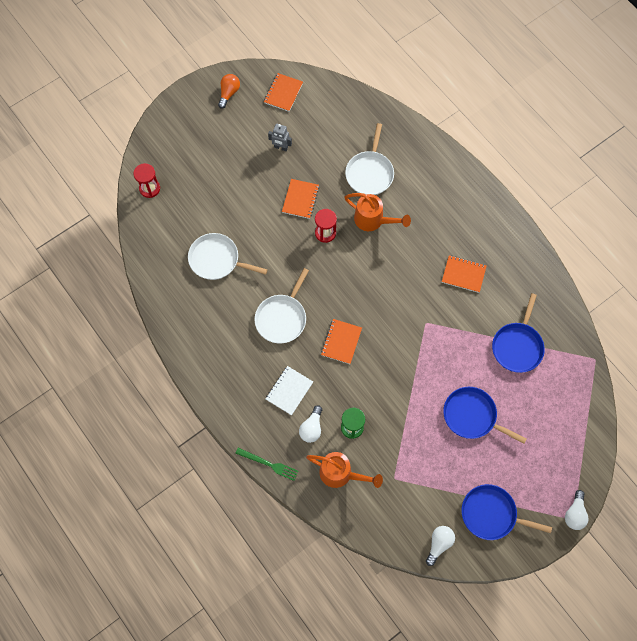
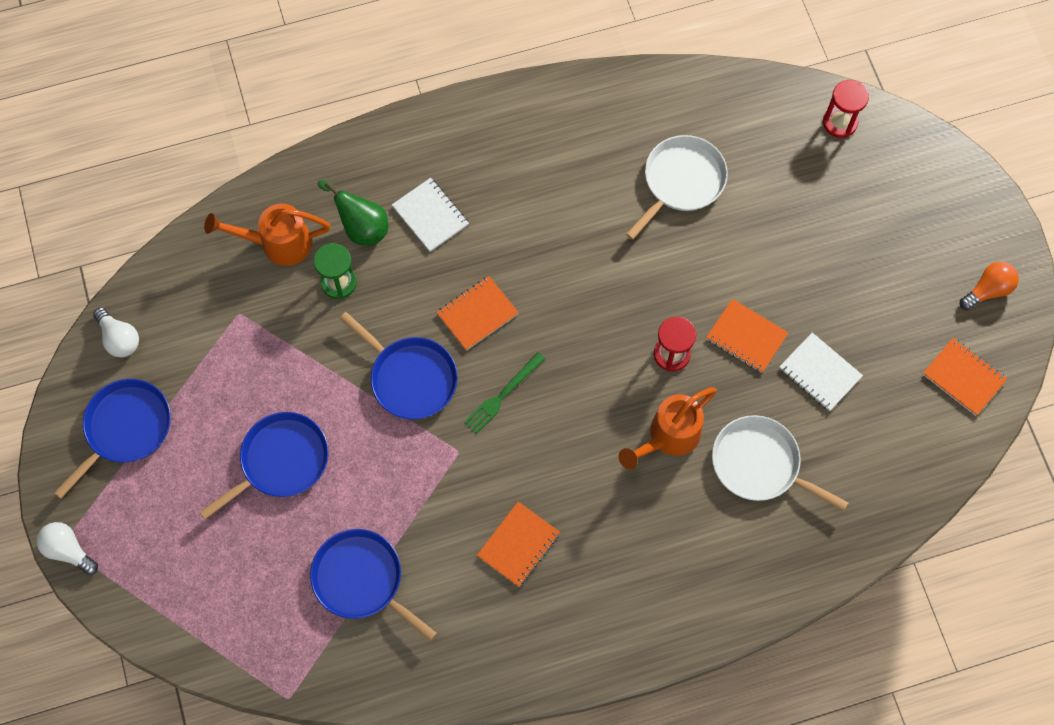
camera: 110 degrees right, 0 degrees up
(229, 93) = (987, 290): orange light bulb -> orange light bulb turned 75 degrees counterclockwise
(269, 464) = (334, 155): green fork -> green fork (503, 395)
(281, 147) = (855, 338): grey robot -> none
(282, 318) = (549, 243): white pan -> none
(307, 159) = (820, 373): none -> white notebook
(311, 428) = (361, 227): white light bulb -> green pear
(340, 474) = (278, 243): orange watering can -> orange watering can turned 45 degrees clockwise
(341, 342) = (477, 314): orange notebook -> orange notebook turned 75 degrees counterclockwise
(394, 364) = (410, 378): none -> blue pan

